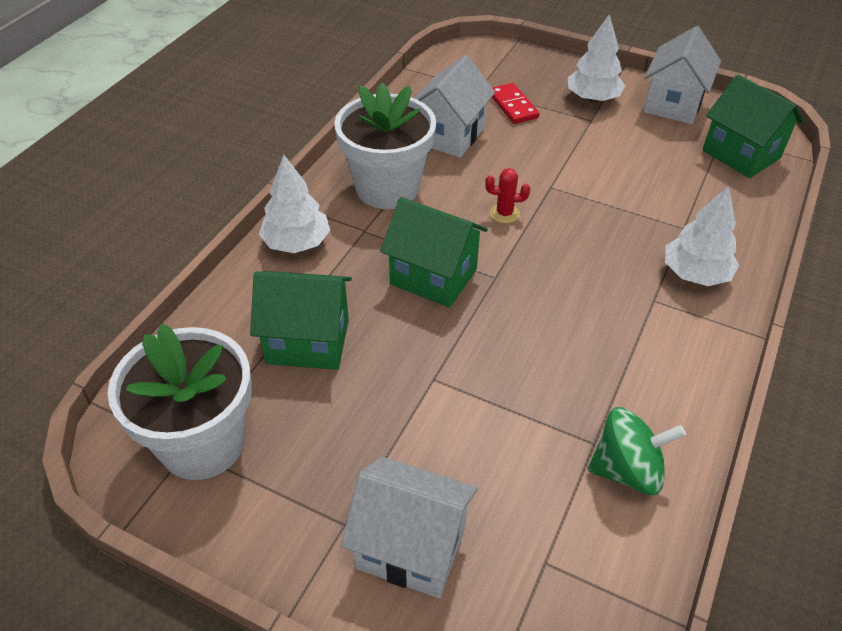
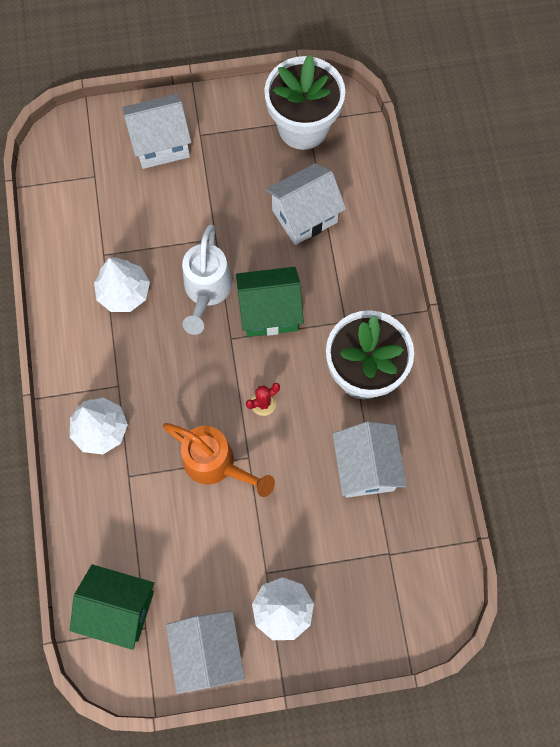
camera: 145 degrees right, 25 degrees up
(296, 243) = (378, 281): white tree -> white tree (124, 292)
(308, 341) = (304, 216): green house -> white house
(488, 331) = (206, 291): none -> white watering can
(513, 106) = (343, 547): red domino -> none
(586, 196) = (216, 464): none -> orange watering can
(627, 470) = (78, 249): green spinning top -> none

